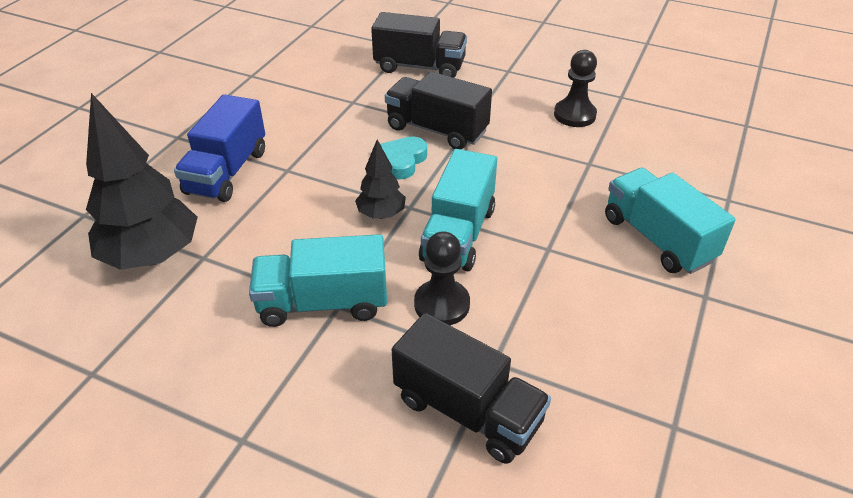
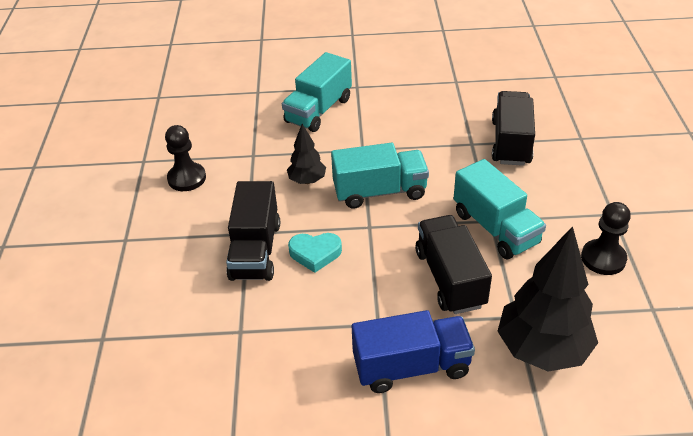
camera: 115 degrees left, 0 degrees up
(381, 214) = (389, 238): black tree -> black tree (307, 180)
(419, 67) = (144, 307): black truck -> black truck (450, 278)
(442, 304) = (449, 176): black pawn -> black pawn (603, 258)

